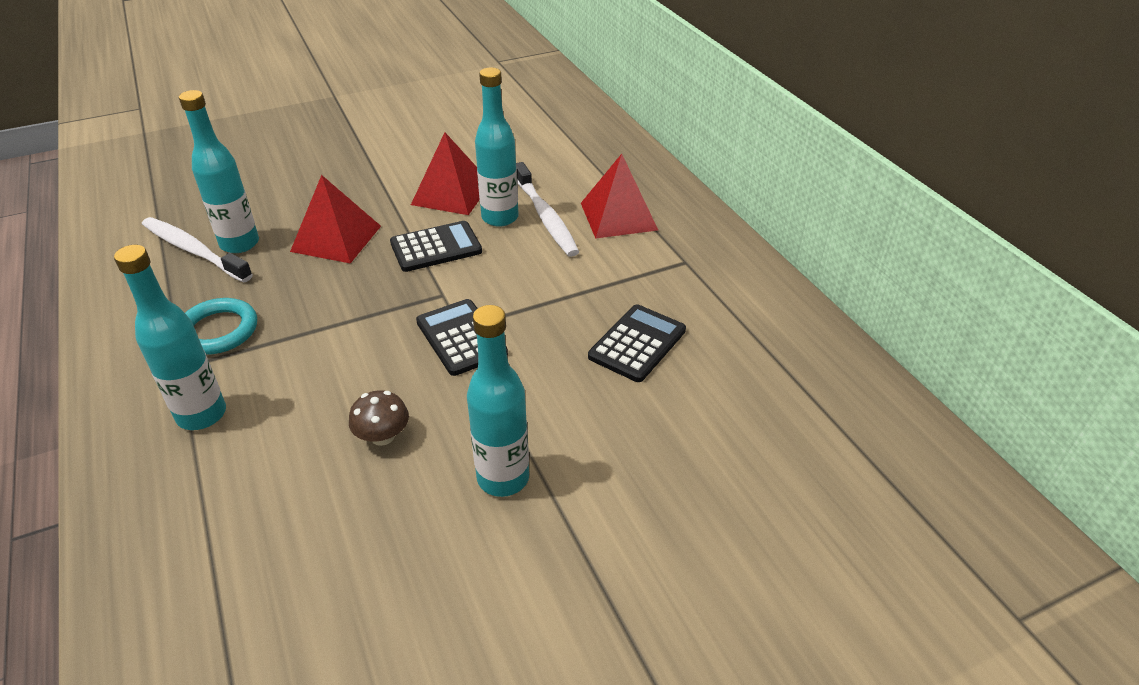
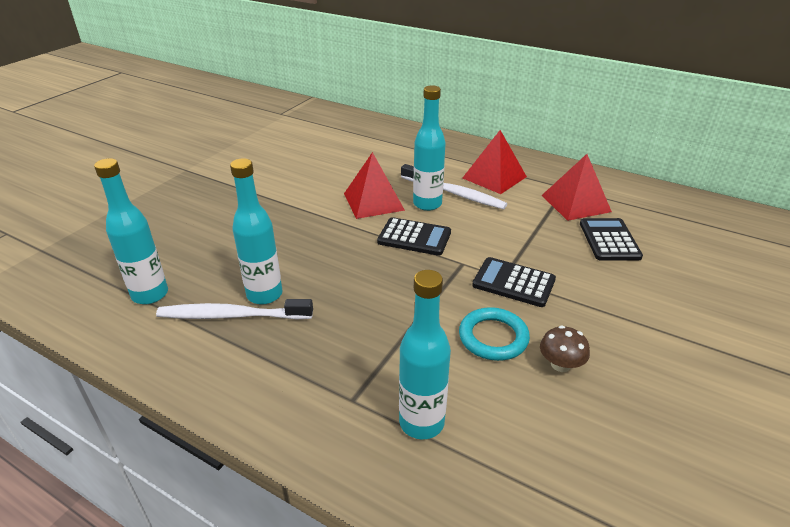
camera: 35 degrees left, 5 degrees down
(218, 331) = (342, 360): turquoise ring -> turquoise ring (493, 337)
(336, 238) = (336, 260): red pyramid -> red pyramid (575, 203)
(436, 247) = (414, 237): black calculator -> black calculator turned 75 degrees clockwise
(503, 478) = (659, 348): turquoise bottle -> turquoise bottle (150, 294)

